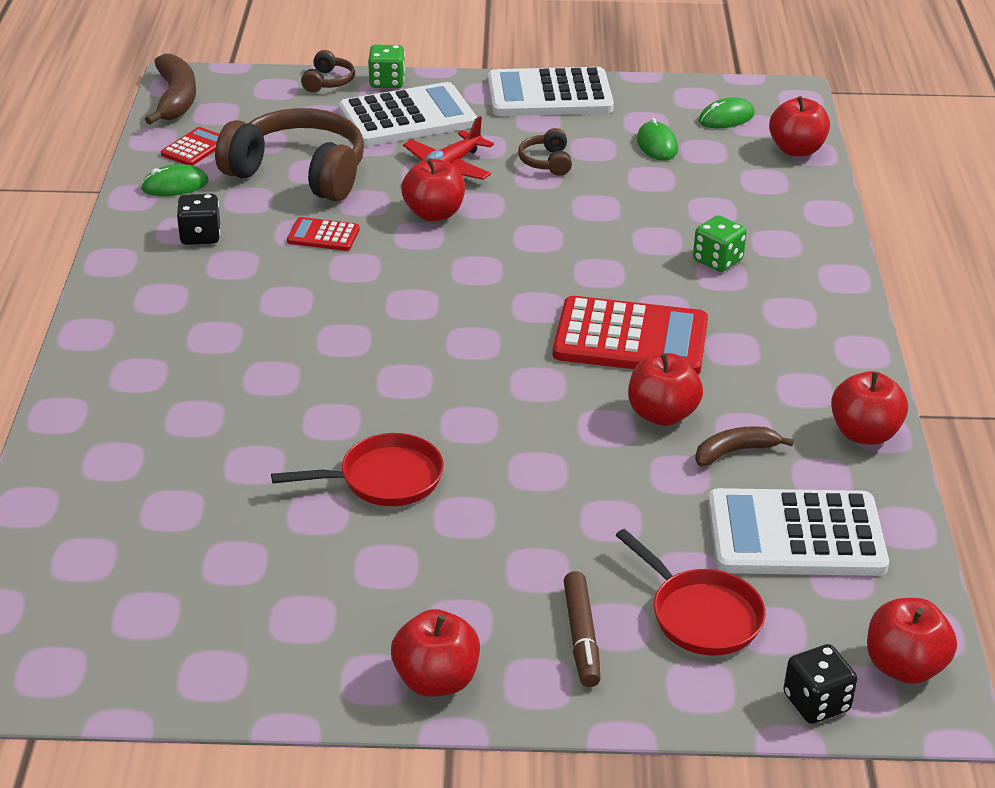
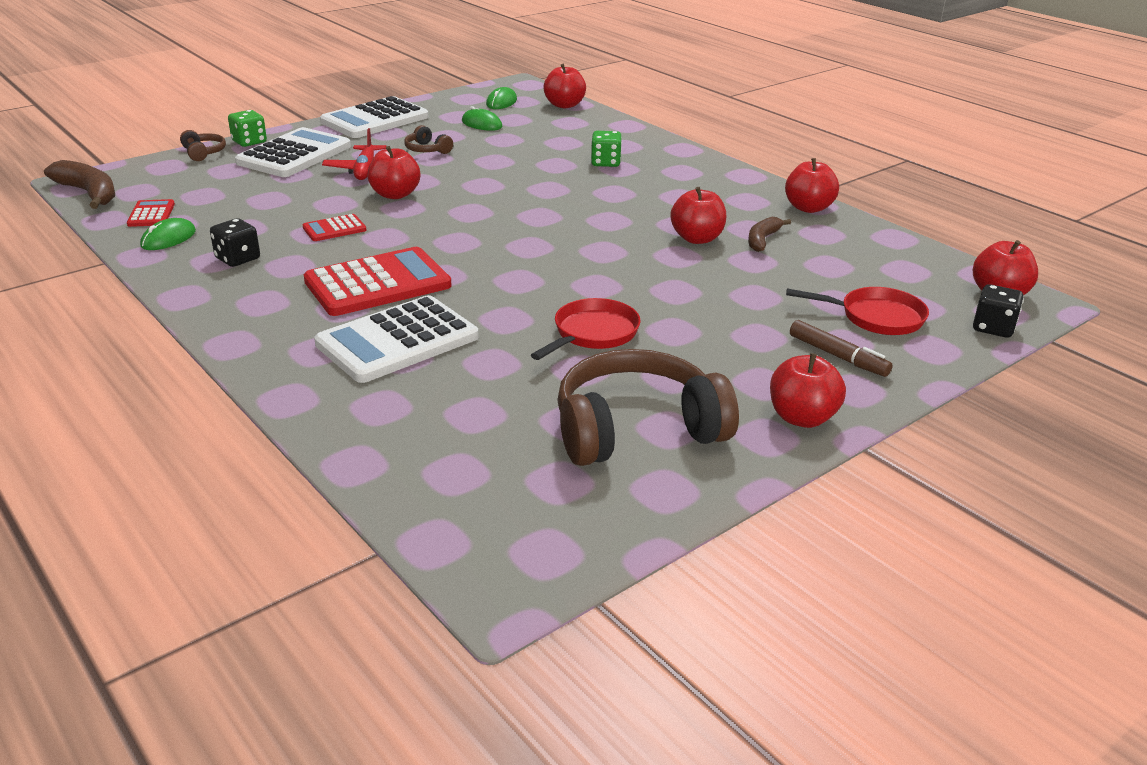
camera: 40 degrees left, 5 degrees down
(299, 173) = (260, 203): brown headphones -> brown headphones (636, 429)
(630, 339) = (619, 212): red calculator -> red calculator (378, 284)
(795, 535) = (854, 262): white calculator -> white calculator (397, 341)

